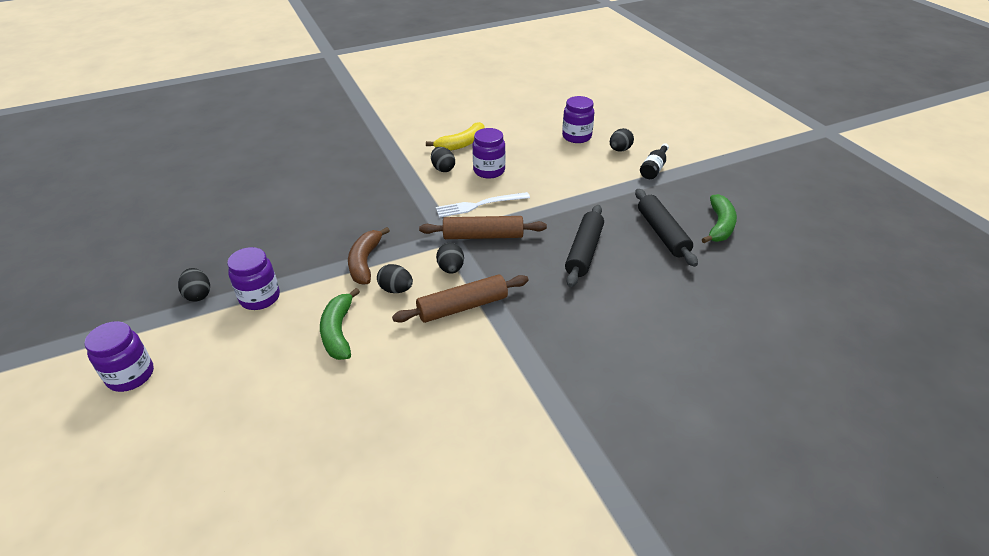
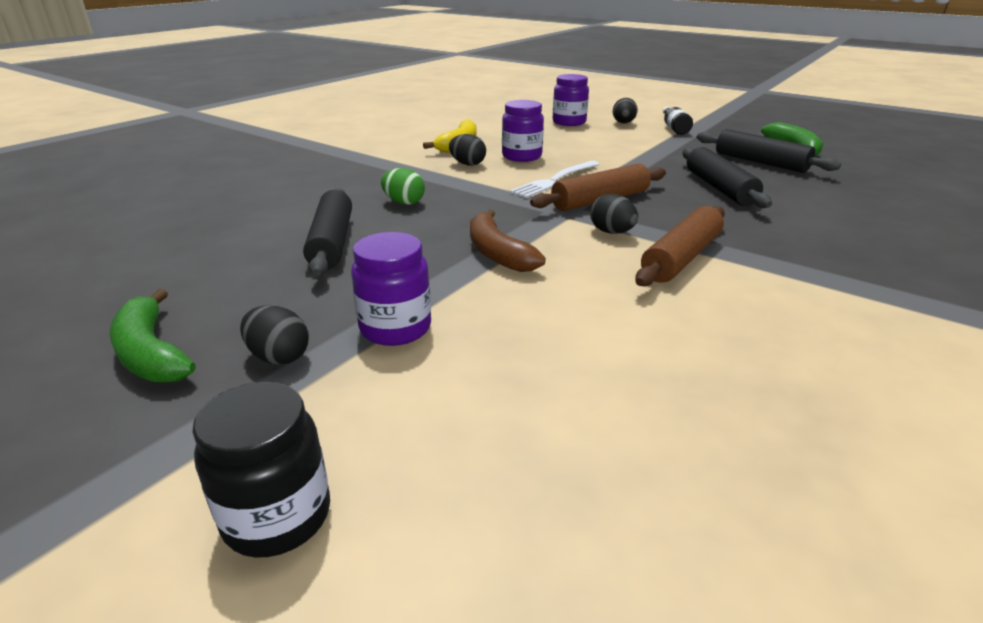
camera: 30 degrees left, 10 degrees down
(131, 375) = (277, 516): purple jar -> black jar
(292, 220) = (331, 242): none -> black rolling pin
(338, 332) = (571, 326): green banana -> green banana (151, 353)
(363, 197) = (404, 202): none -> green egg
(396, 289) = (578, 265): black egg -> none

